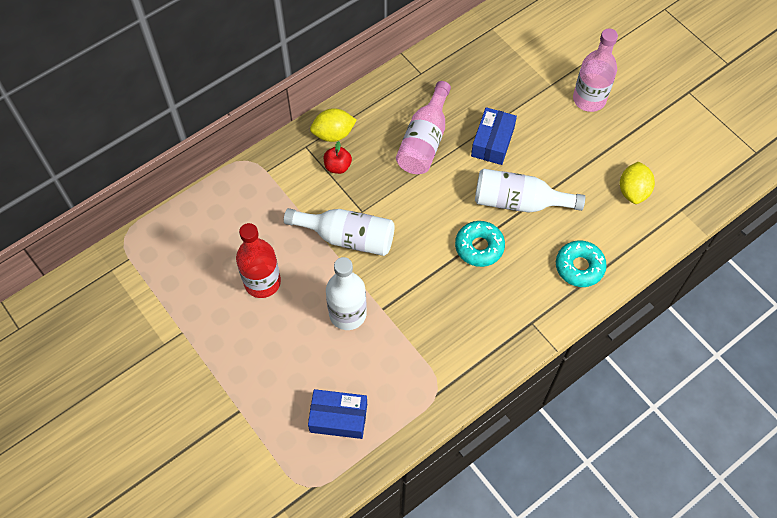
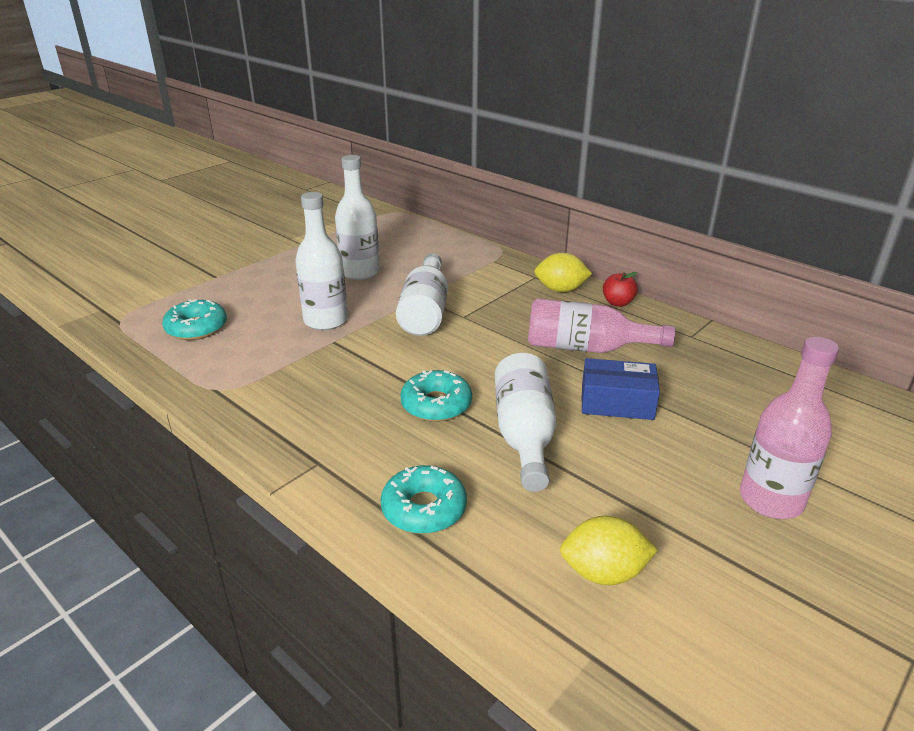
camera: 80 degrees right, 30 degrees down
(262, 282) = (360, 272): red bottle -> white bottle
(333, 134) = (560, 290): yellow lemon -> yellow lemon turned 60 degrees counterclockwise
(337, 166) = (518, 296): red apple -> red apple (617, 303)
(338, 418) = (196, 328): blue box -> turquoise donut

